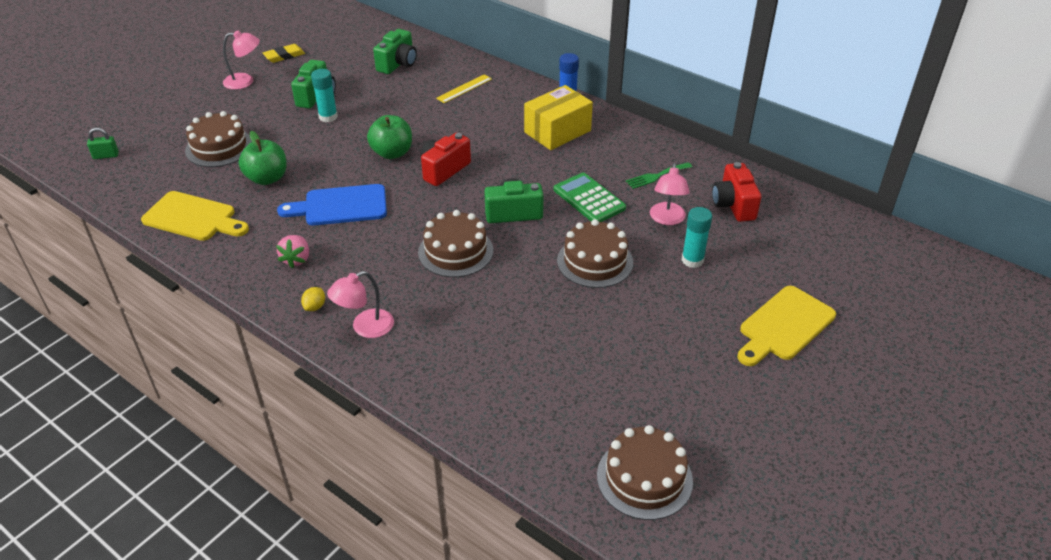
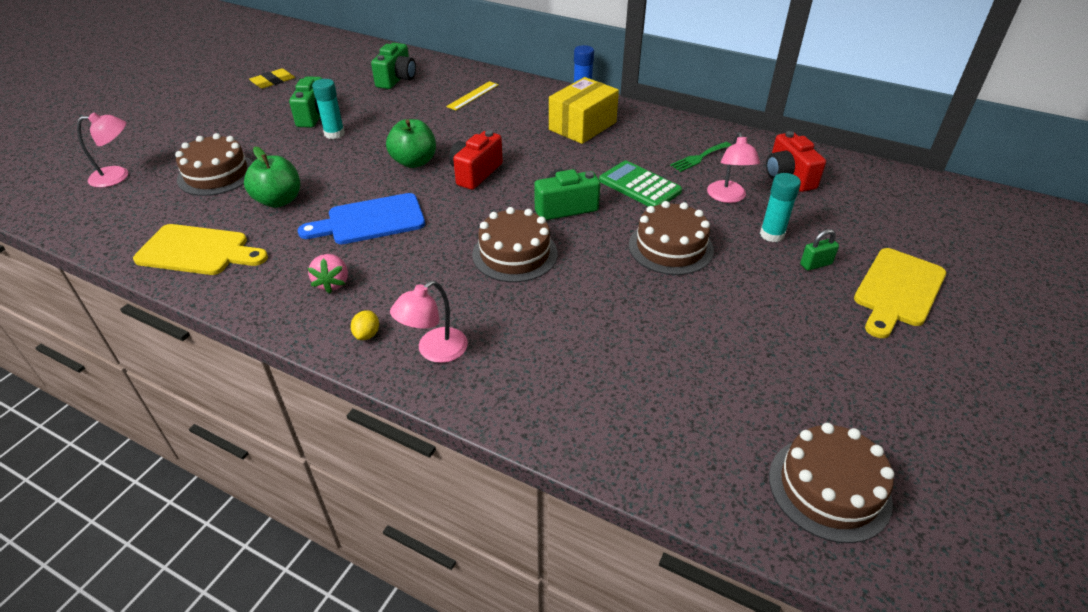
camera: 10 degrees left, 0 degrees up
(106, 156) = (81, 195): green padlock -> green padlock (816, 264)
(245, 81) = (234, 108): pink lamp -> pink lamp (118, 176)

